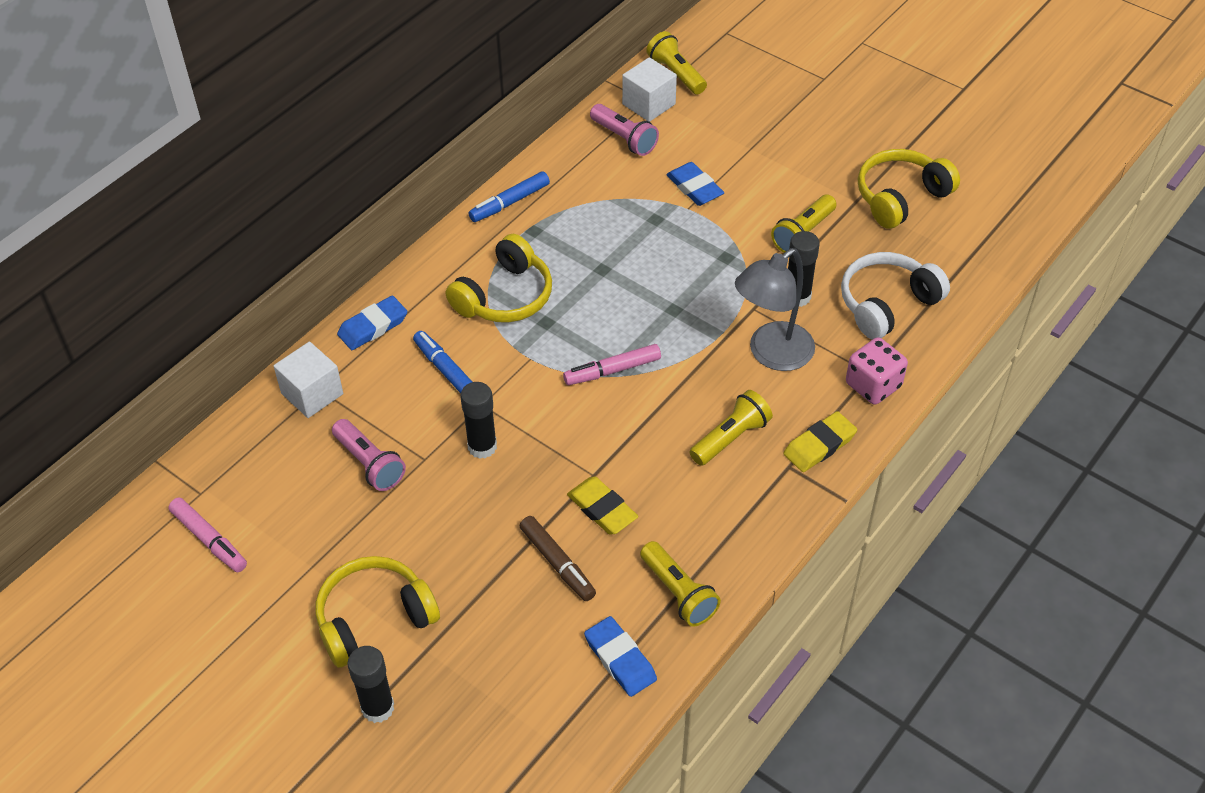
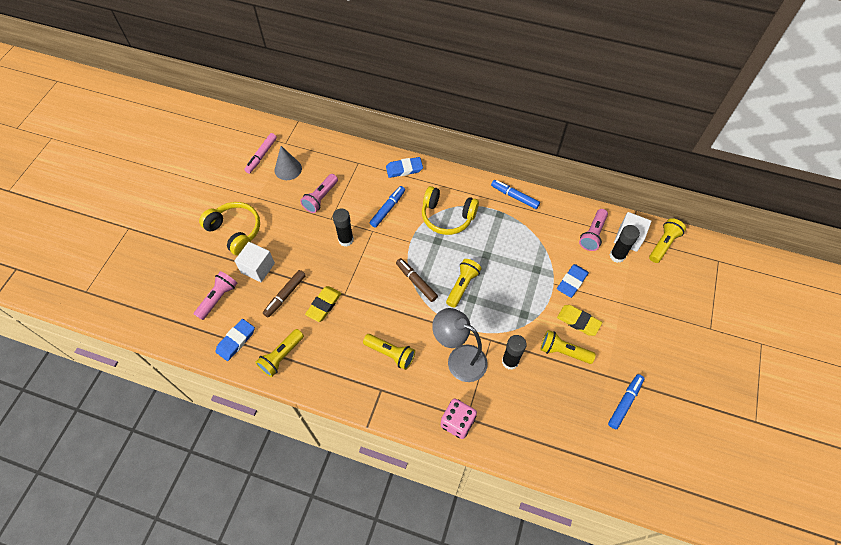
camera: 70 degrees right, 10 degrees up
(270, 502) = (288, 169): none -> grey cone
(312, 394) = (354, 161): white cube -> white cube (258, 268)
(373, 326) = (404, 169): blue eraser -> blue eraser turned 45 degrees counterclockwise
(378, 708) = (189, 249): black glue stick -> black glue stick (617, 256)
(516, 674) = (218, 298): none -> pink flashlight
(612, 370) = (416, 282): pink marker -> brown marker
(646, 314) = (462, 286): none -> yellow flashlight
(819, 445) = (401, 402): yellow eraser -> yellow eraser (578, 321)
(887, 304) = (526, 415): white headphones -> none
(901, 197) = (624, 403): yellow headphones -> blue marker

